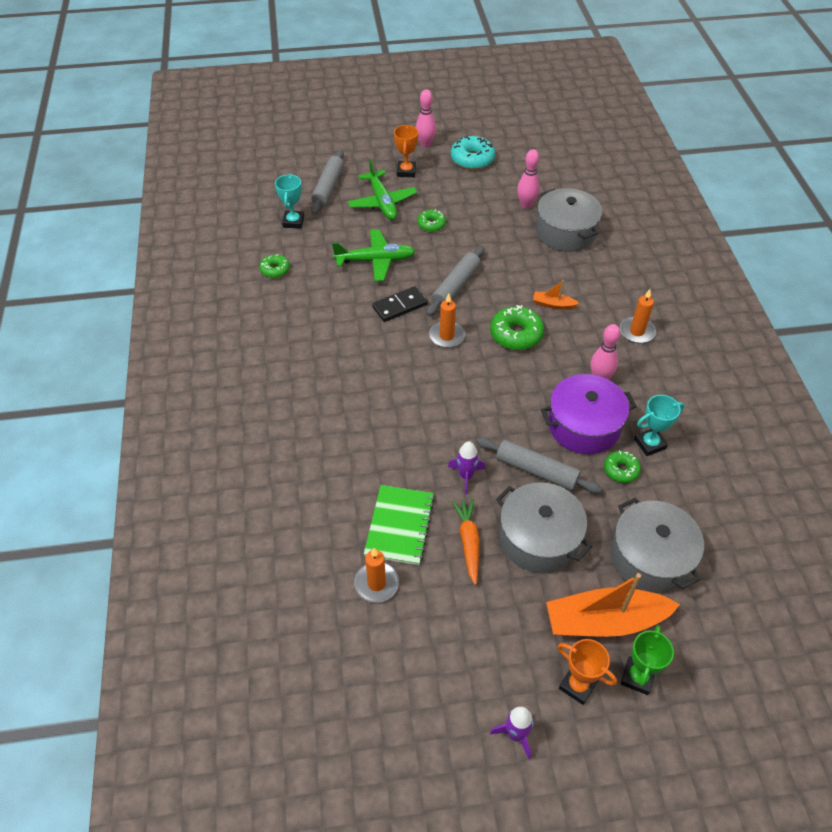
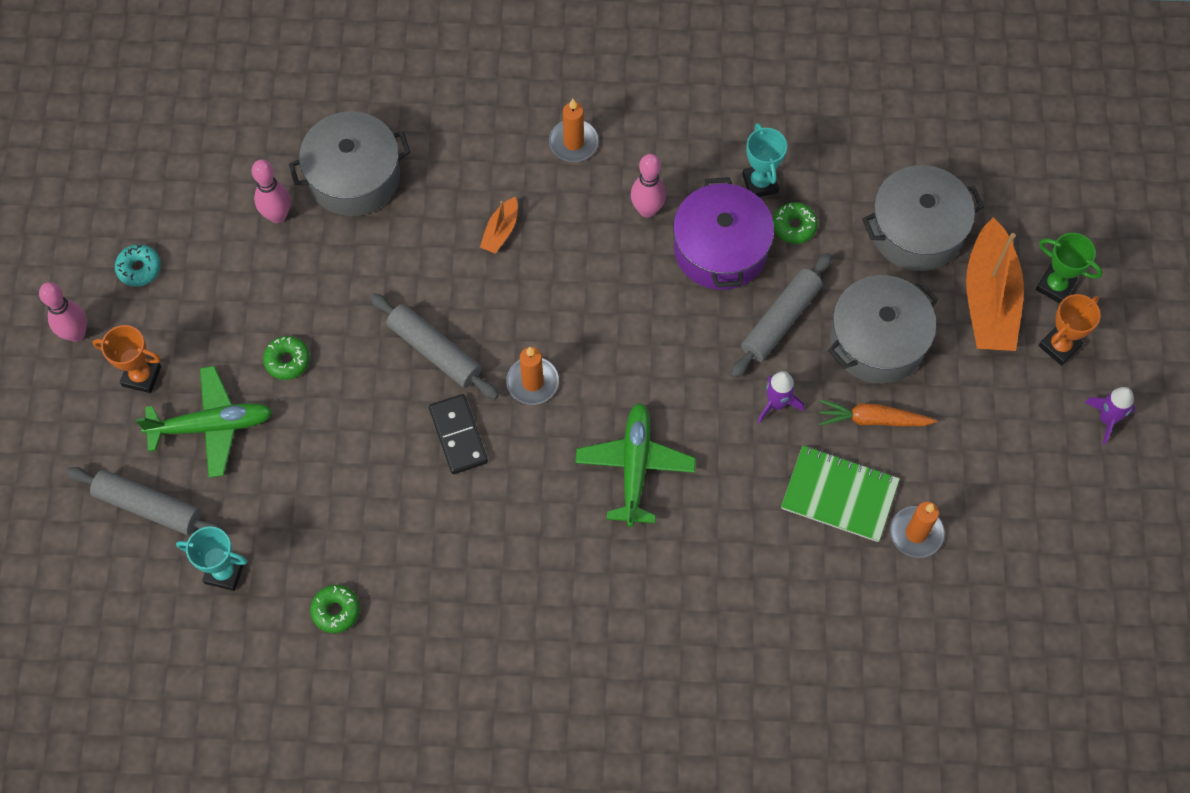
camera: 80 degrees left, 15 degrees up
(375, 260) = (351, 455): green plane -> green plane (635, 466)
(472, 159) = (139, 268): turquoise donut -> turquoise donut, size x0.60
(516, 334) = (547, 292): green donut -> none

